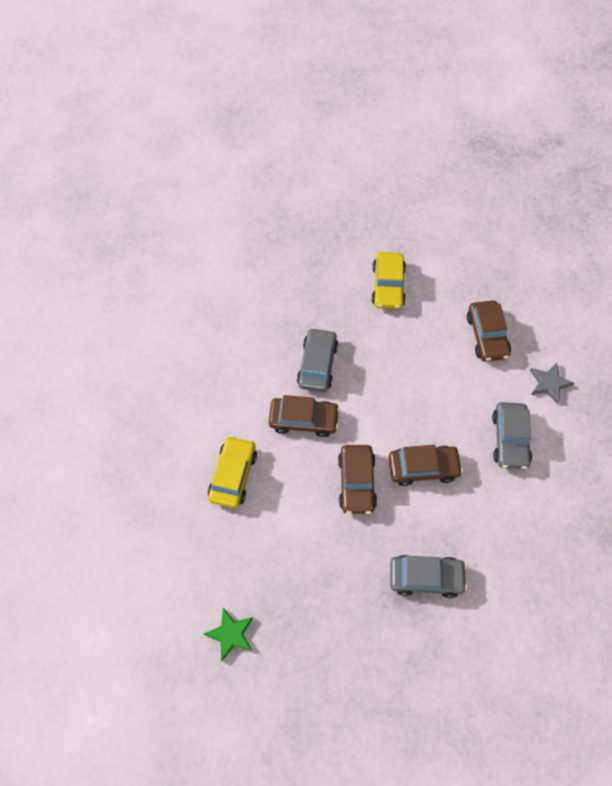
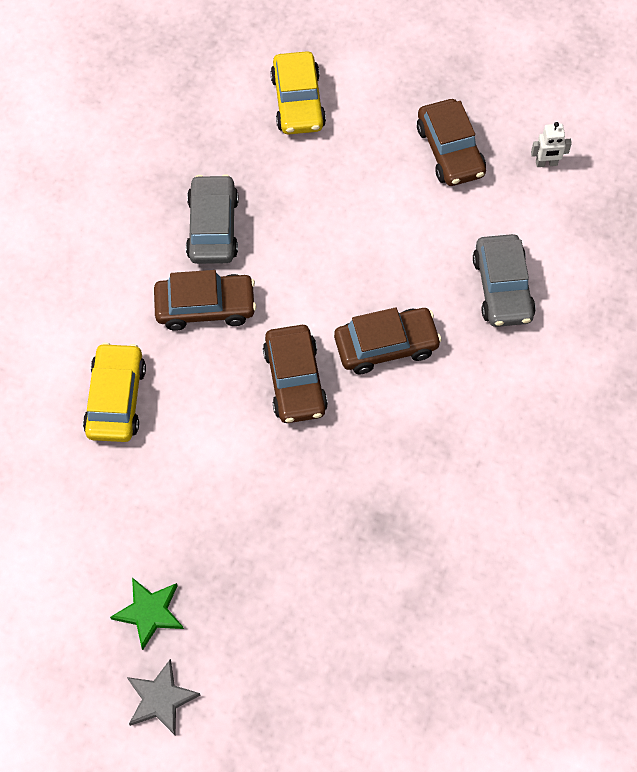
camera: 10 degrees left, 0 degrees up
(426, 578) = (412, 492): grey car -> none
(549, 383) = (547, 203): grey star -> grey star (161, 699)
(552, 355) = (546, 163): none -> white robot

